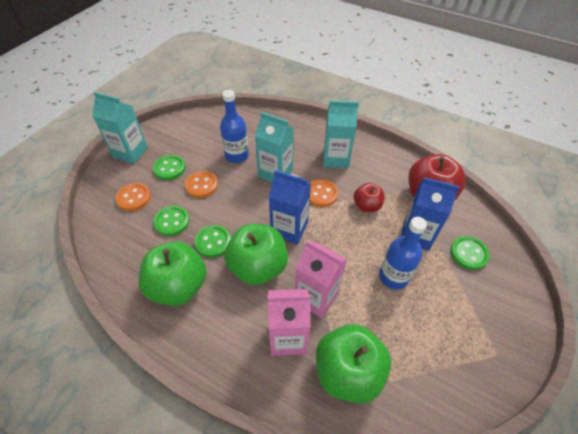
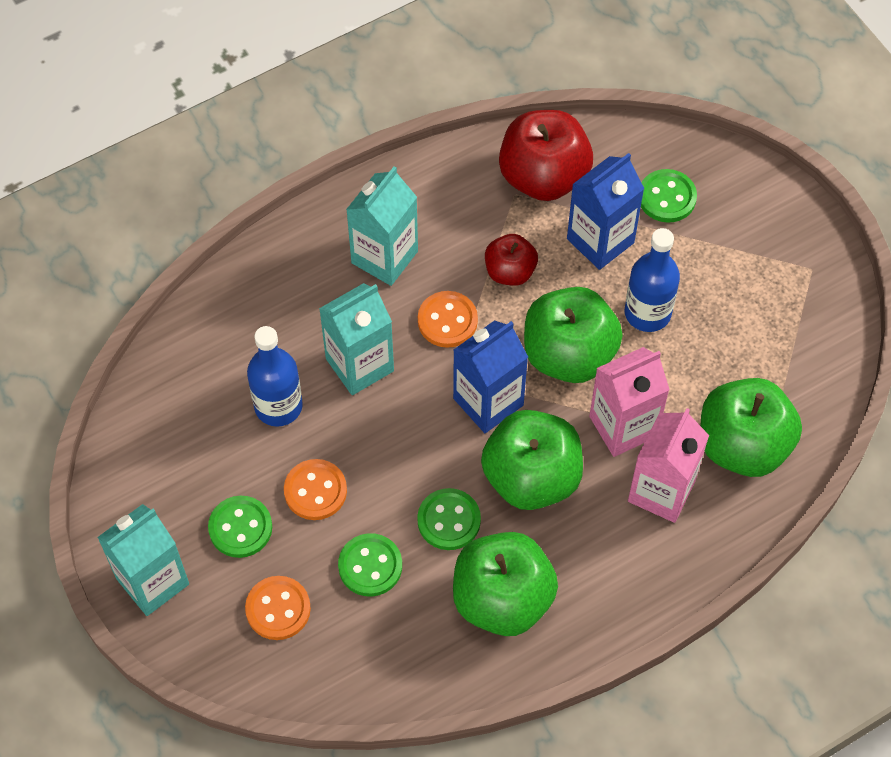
camera: 60 degrees left, 10 degrees up
(340, 251) = (569, 354): none -> green apple

